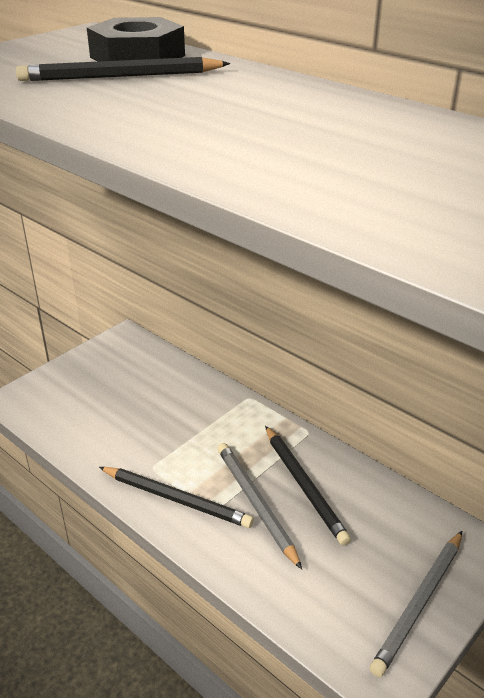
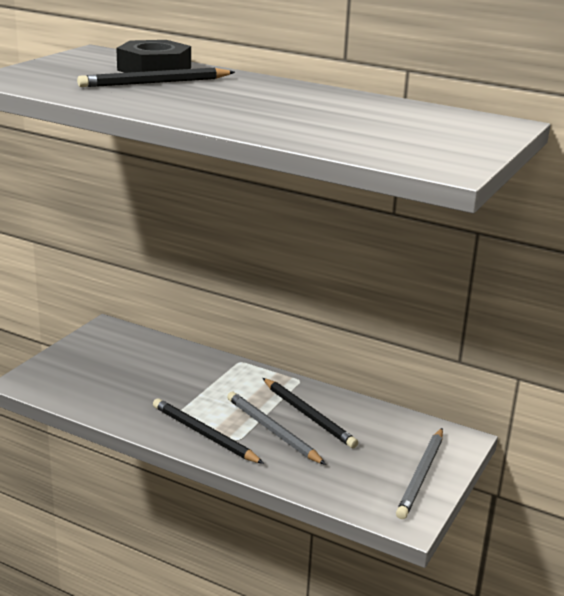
camera: 15 degrees left, 10 degrees down
(176, 499) = (204, 434): black pencil -> black pencil turned 150 degrees counterclockwise

